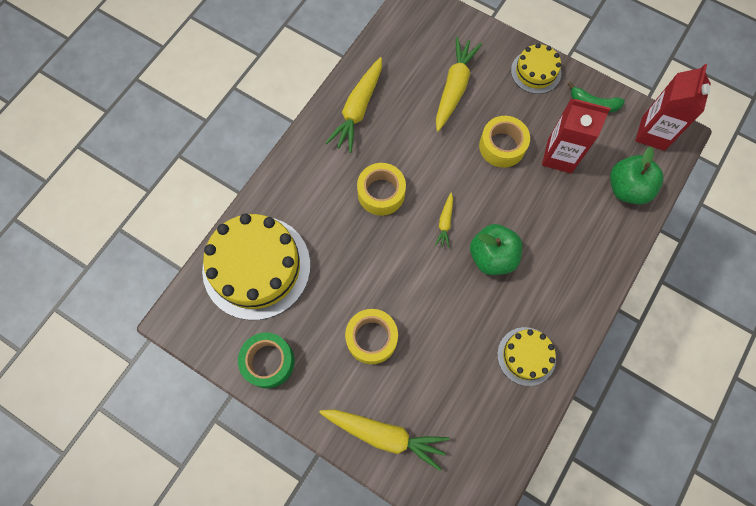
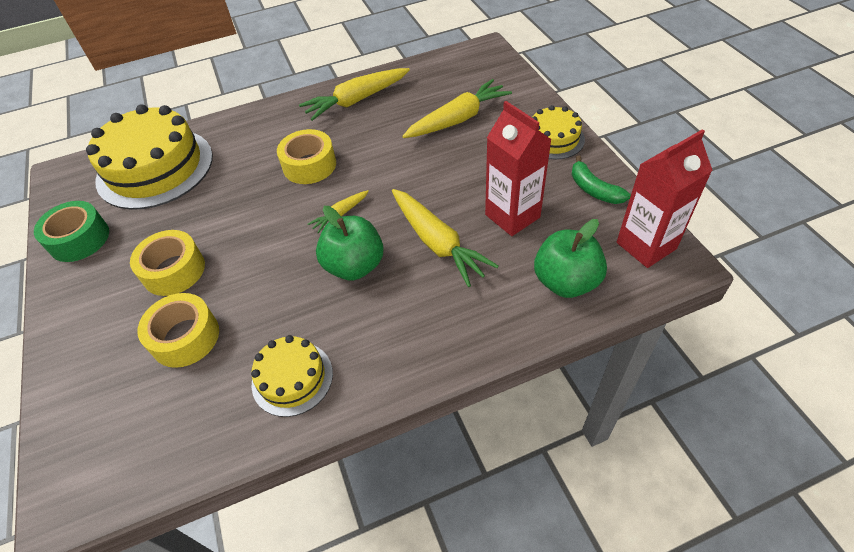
camera: 40 degrees right, 20 degrees down
(385, 435) = (88, 360): yellow carrot -> yellow carrot (437, 243)
(502, 146) = (459, 181): yellow tape -> yellow tape (185, 337)

